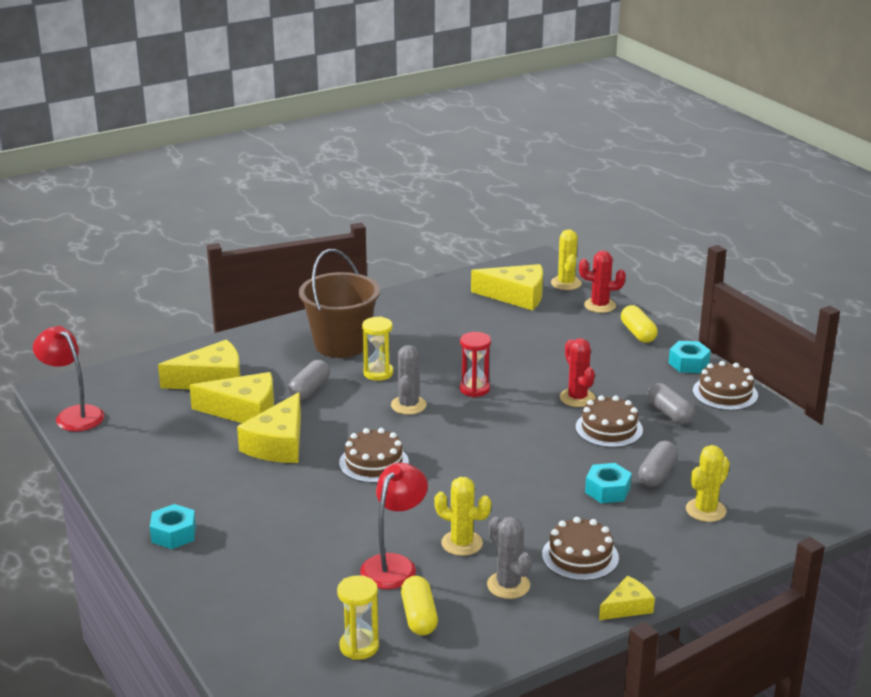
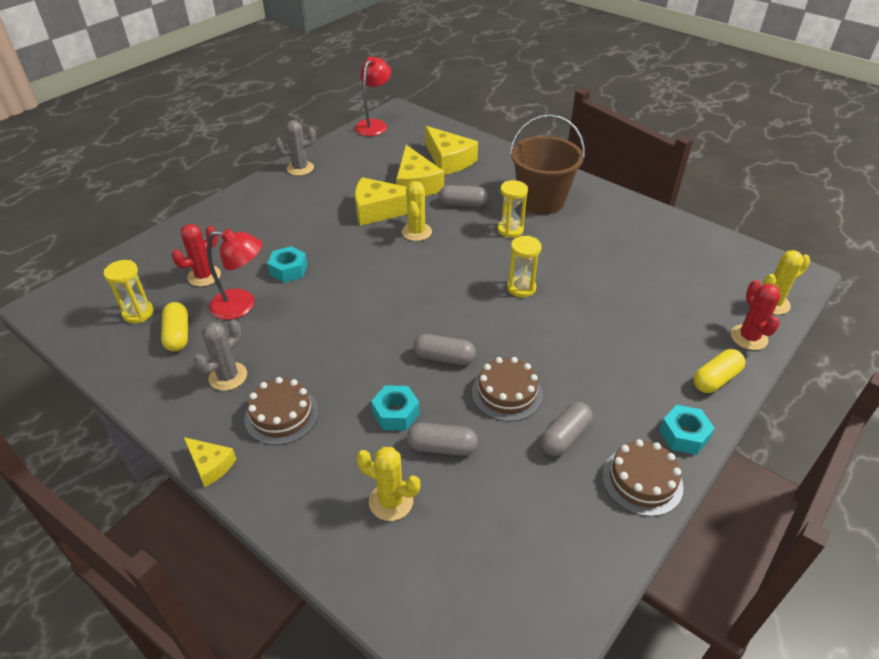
camera: 70 degrees right, 15 degrees up
(174, 534) = (253, 199): turquoise nut -> turquoise nut (288, 270)
(374, 462) = (376, 261): brown cake -> none
(408, 405) = (471, 257): grey cactus -> grey cactus (300, 168)
(419, 616) = (178, 335): yellow capsule -> yellow capsule turned 75 degrees counterclockwise
(462, 543) = (280, 335): yellow cactus -> yellow cactus (416, 232)
(474, 389) = (521, 288): red hourglass -> yellow hourglass
(516, 296) = (712, 275): yellow cheese -> none
(548, 451) = (444, 358): none -> grey capsule
(577, 398) = (550, 358): red cactus -> red cactus (204, 276)

